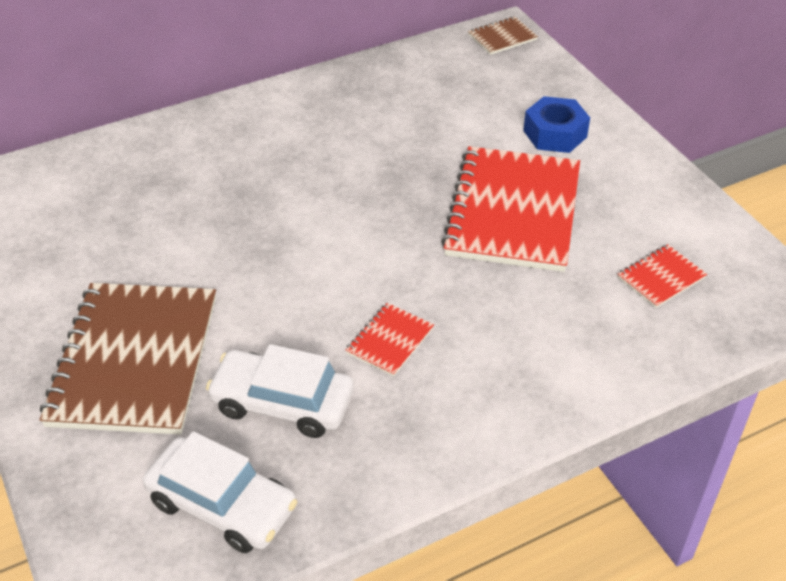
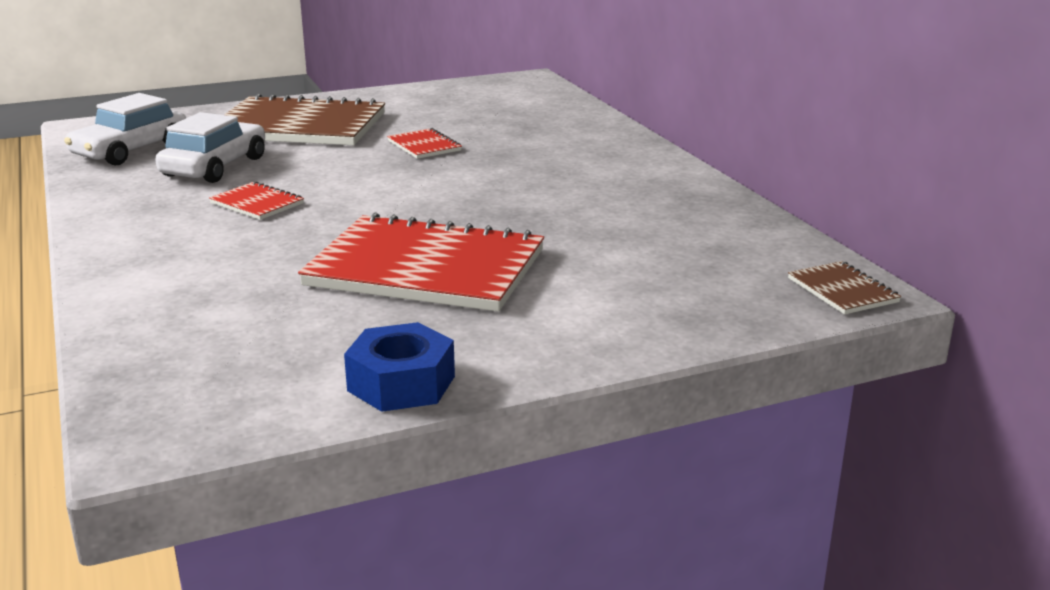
camera: 95 degrees right, 20 degrees down
(555, 134) = (586, 307): blue nut -> blue nut (401, 383)
(661, 278) = (257, 345): red notebook -> red notebook (424, 146)

